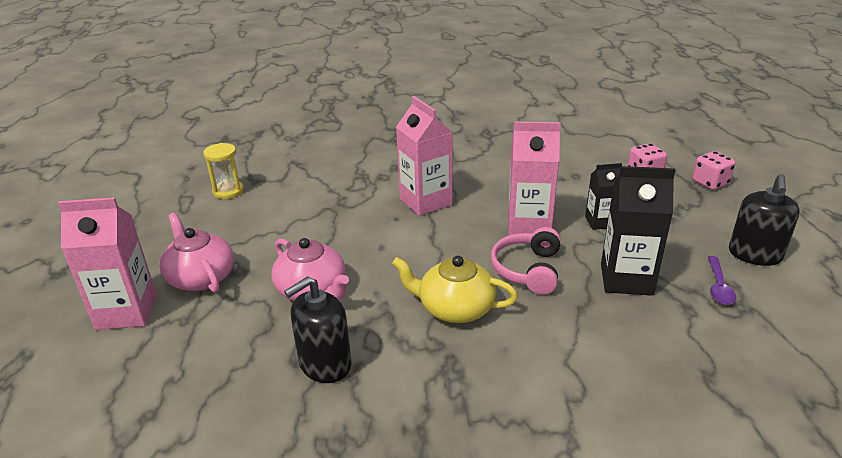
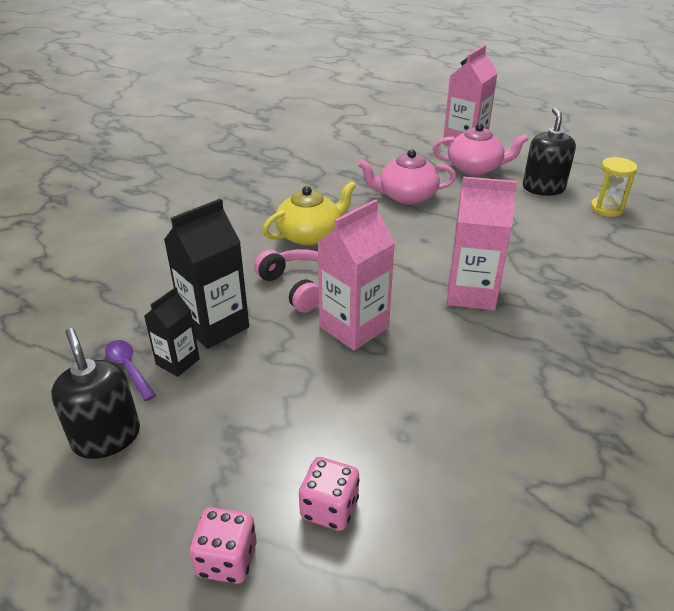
camera: 130 degrees right, 5 degrees up
(325, 364) = (331, 177): black soap dispenser -> black soap dispenser (543, 188)
(600, 222) = (297, 376): black carton -> black carton (177, 362)

